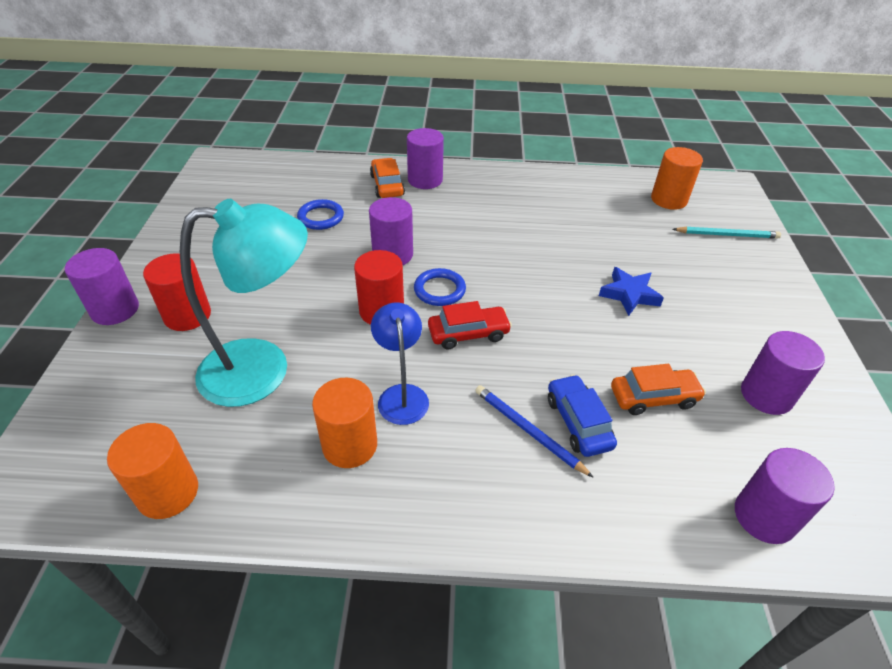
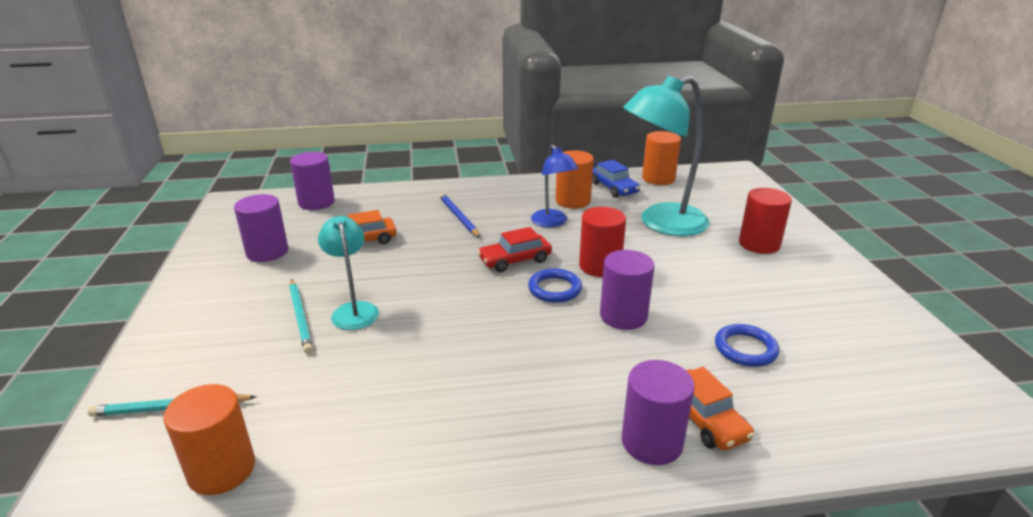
camera: 170 degrees right, 15 degrees down
(115, 309) = (821, 240): purple cylinder -> none
(528, 431) = (458, 217): blue pencil -> blue pencil turned 150 degrees counterclockwise
(578, 422) = (423, 224): blue car -> blue car (613, 188)
(629, 294) = (353, 310): blue star -> turquoise lamp
(675, 294) = (300, 317): none -> turquoise pencil

